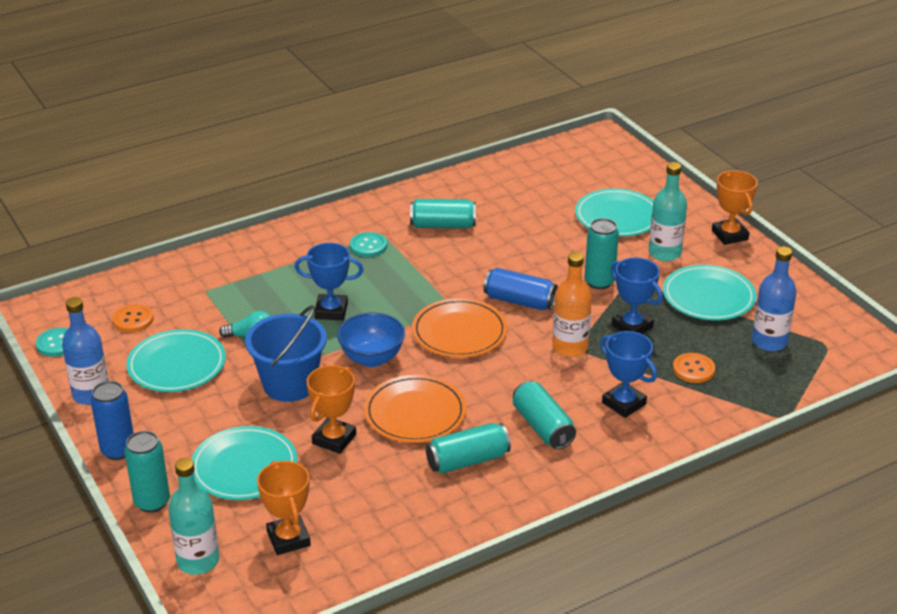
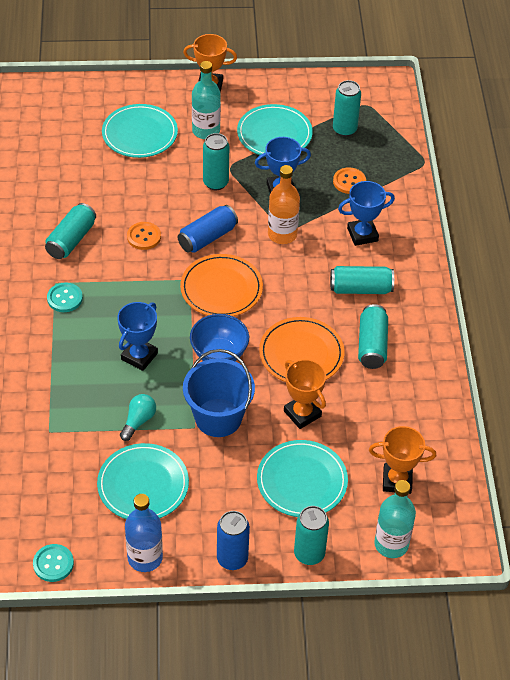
camera: 65 degrees left, 15 degrees up
(133, 320) = (56, 497): orange button -> orange button (144, 237)
(769, 341) = (344, 129): blue bottle -> turquoise can

